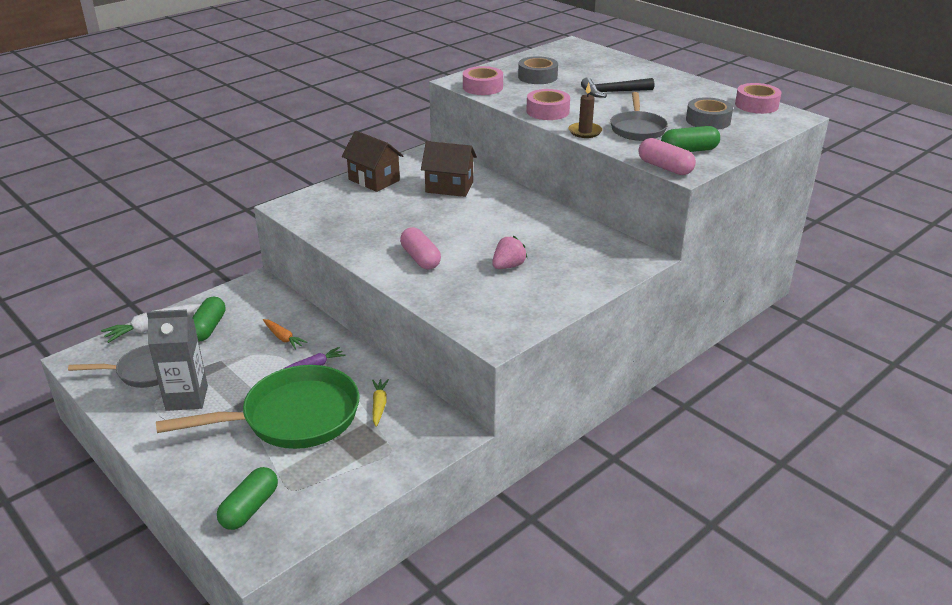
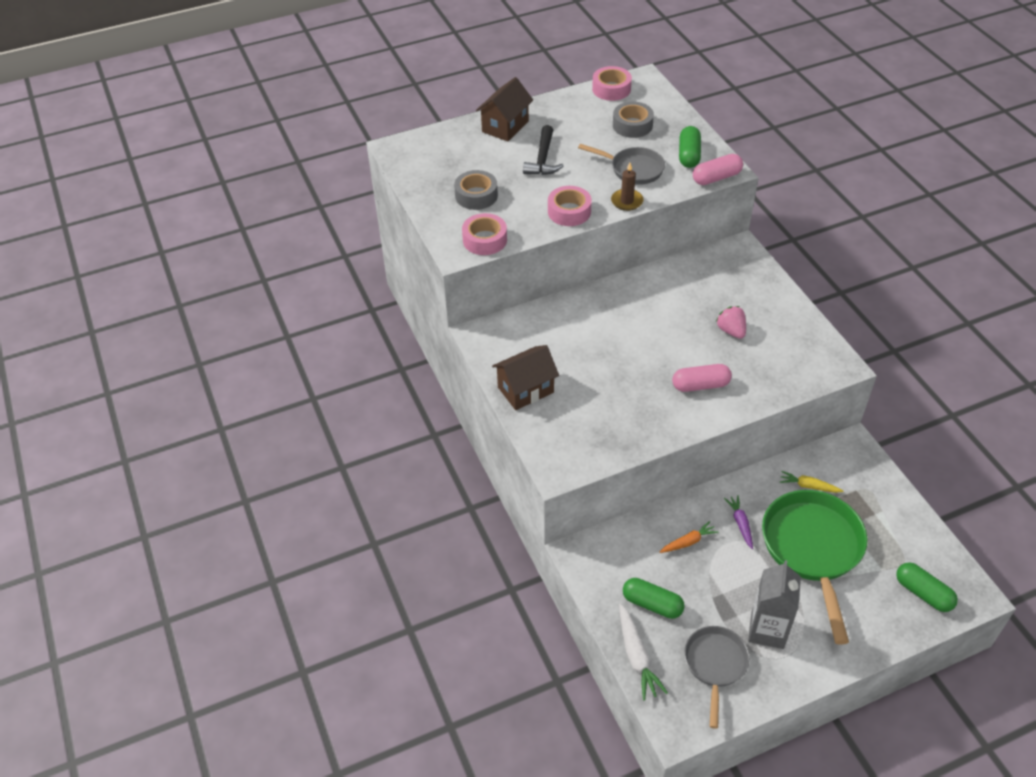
camera: 70 degrees left, 15 degrees up
(449, 187) = (566, 336): brown house -> brown house (505, 126)

